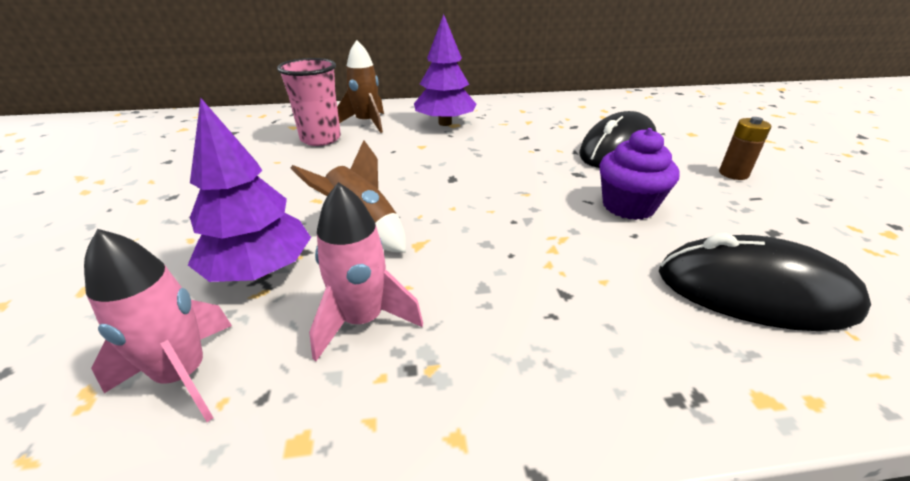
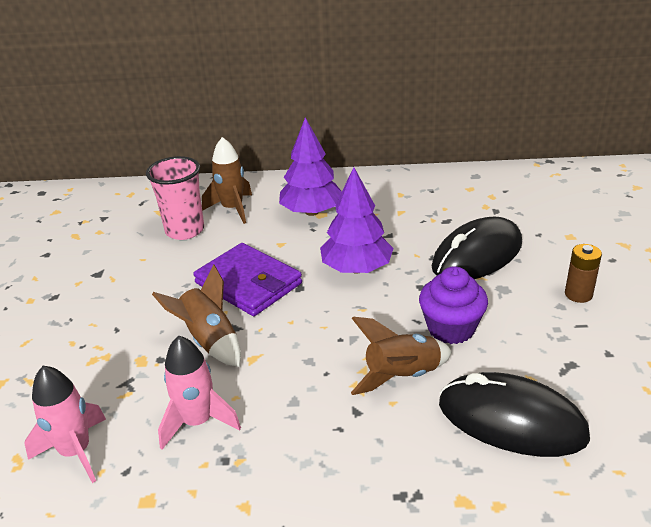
camera: 10 degrees right, 0 degrees up
(260, 270) = (126, 375): purple tree -> purple tree (356, 268)
(396, 177) = (248, 283): none -> purple wallet
(600, 253) = (402, 376): none -> brown rocket

